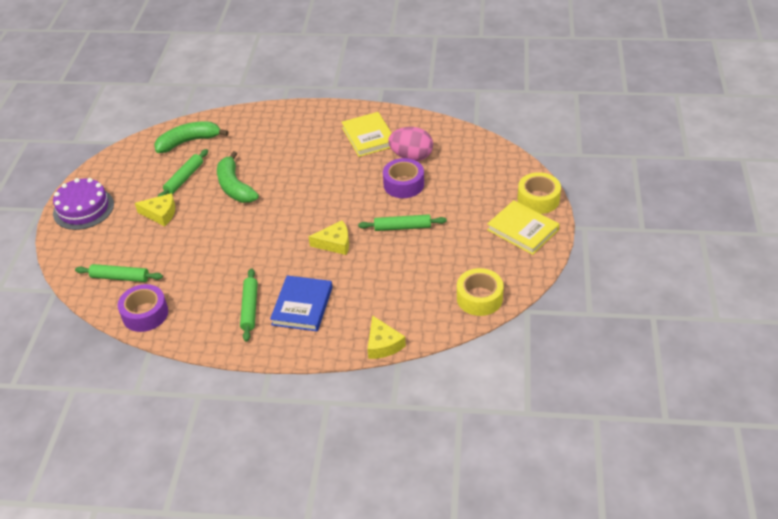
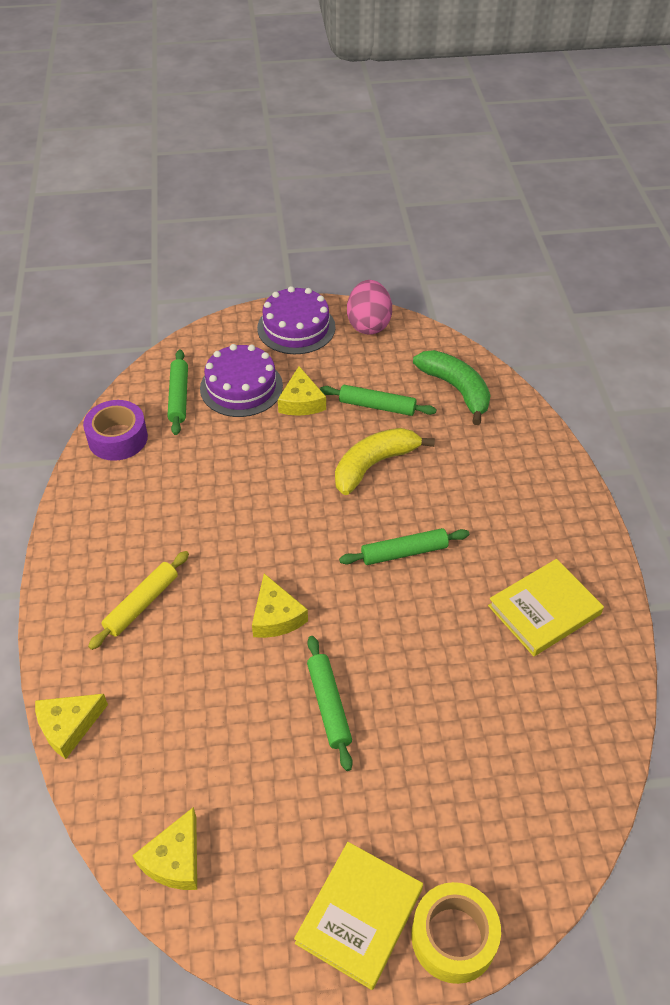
camera: 75 degrees right, 5 degrees up
(129, 243) = (241, 387): none -> purple cake
(234, 187) = (374, 465): green banana -> yellow banana
(249, 308) = (133, 543): green rolling pin -> green rolling pin (404, 552)
(302, 306) = (141, 604): blue book -> yellow rolling pin
(403, 184) = (436, 687): purple tape -> none
(411, 156) = (512, 686): pink egg -> pink egg (368, 324)
(479, 298) = (175, 859): yellow tape -> yellow cheese

